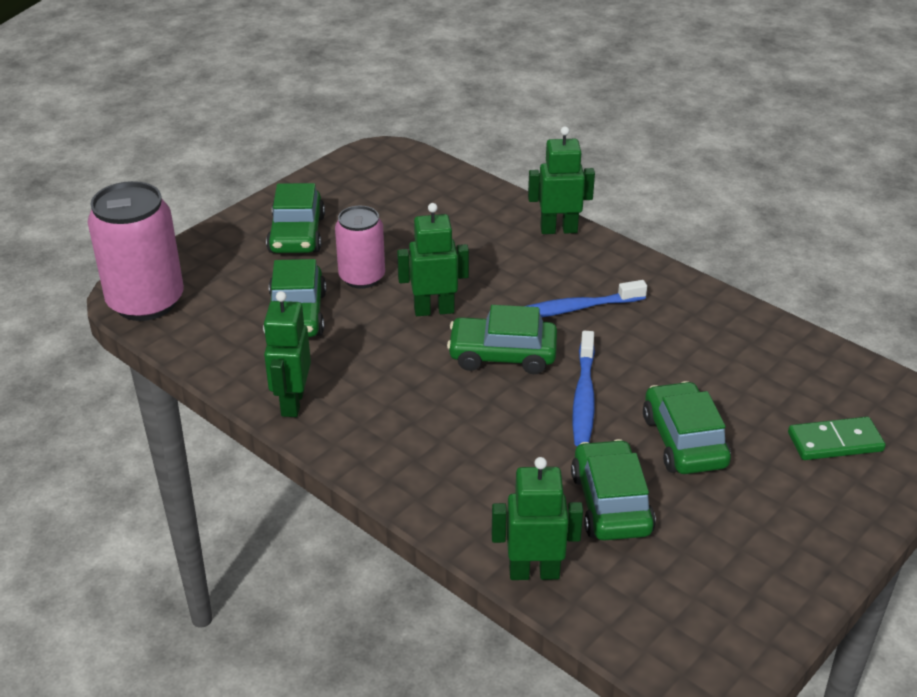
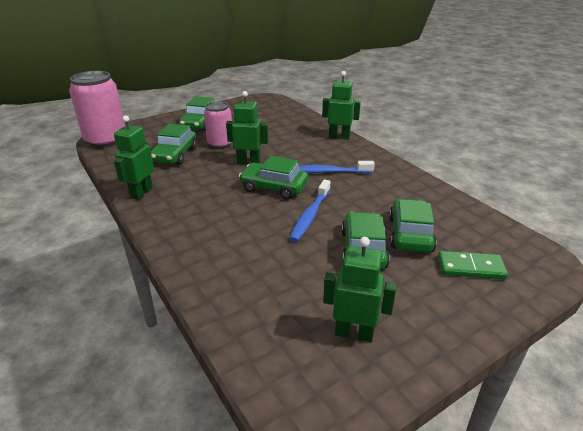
camera: 15 degrees right, 5 degrees down
(534, 572) = (219, 311): green robot -> green robot (354, 333)
(610, 503) = (295, 278): green car -> green car (410, 234)

